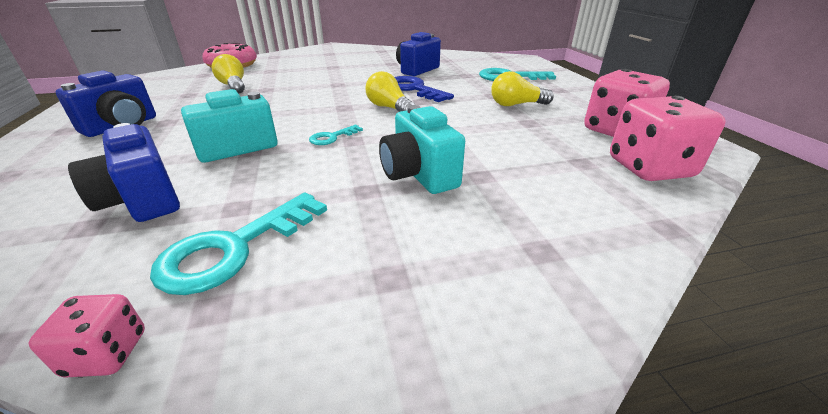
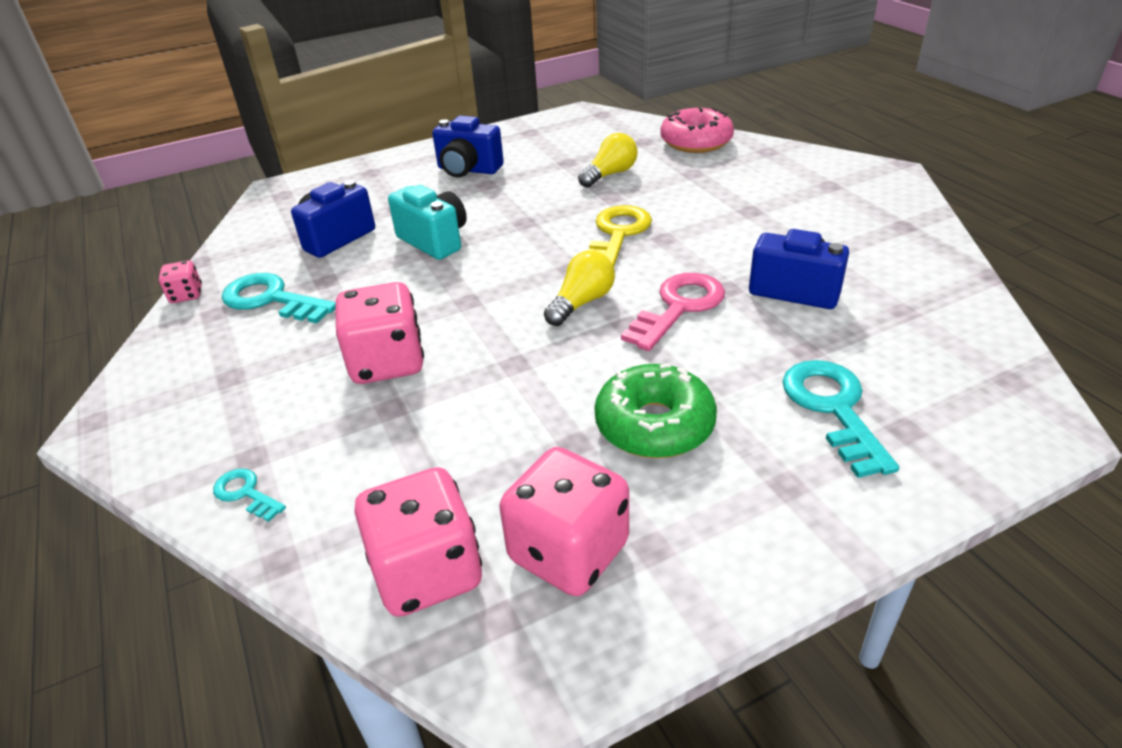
camera: 80 degrees right, 5 degrees up
(318, 92) = (618, 234): none -> yellow key
(332, 137) = (471, 285): turquoise key -> turquoise key (245, 493)
(414, 89) = (679, 307): blue key -> pink key
(419, 175) = (387, 362): turquoise camera -> pink dice
(516, 105) = (654, 425): yellow light bulb -> green donut

